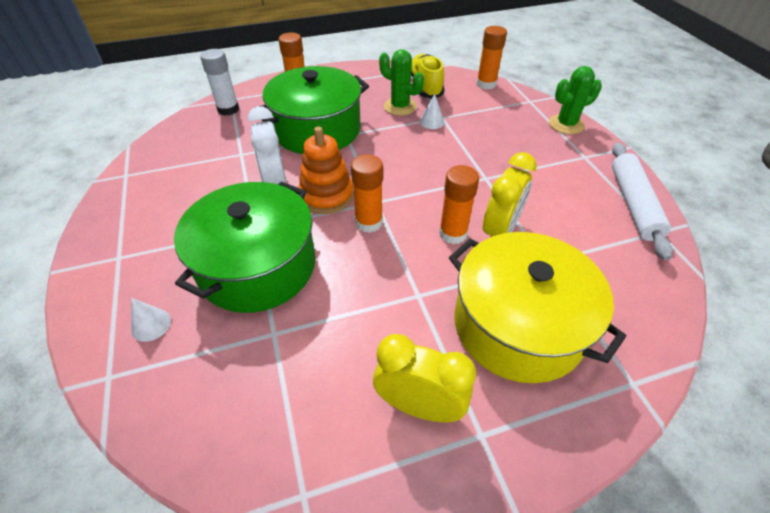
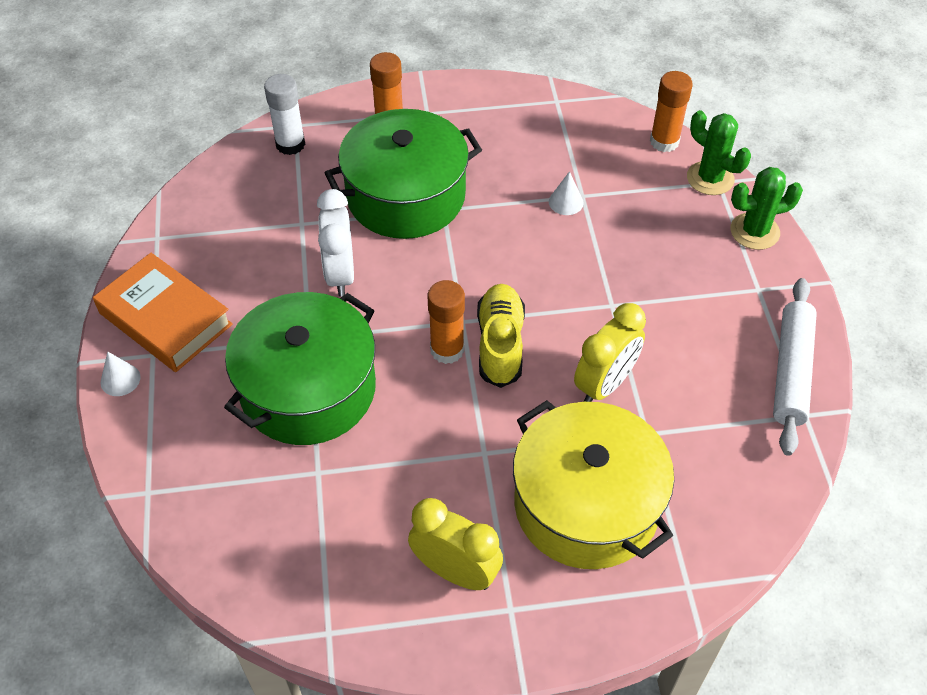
camera: 10 degrees right, 5 degrees up
(131, 229) = (165, 319): none -> orange book
(151, 325) = (189, 442): white cone -> white cone (120, 379)
(326, 196) = (402, 304): orange stacking toy -> none
(400, 107) = (528, 169): green cactus -> green cactus (710, 178)
(425, 86) = (573, 135): yellow shoe -> yellow shoe (500, 344)
(453, 233) = (546, 380): orange glue stick -> none

